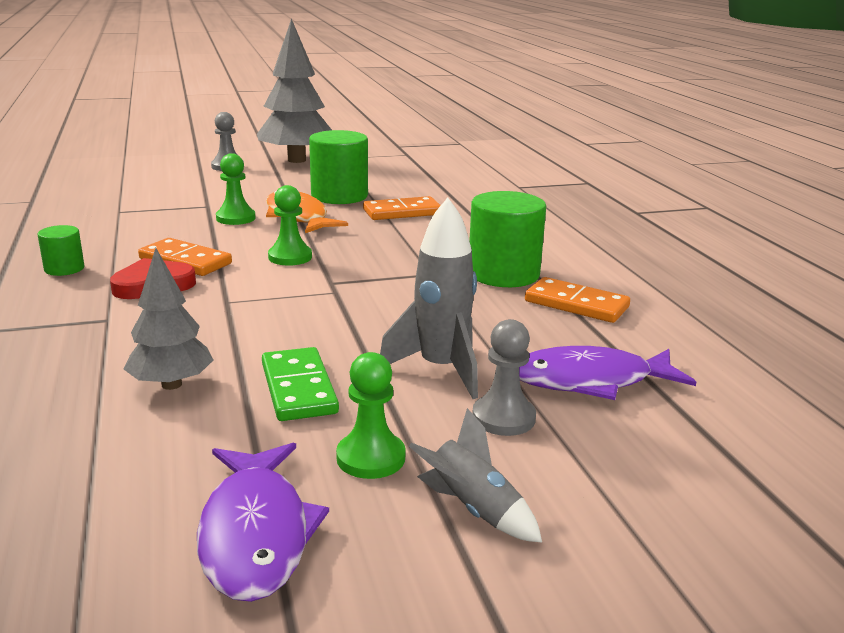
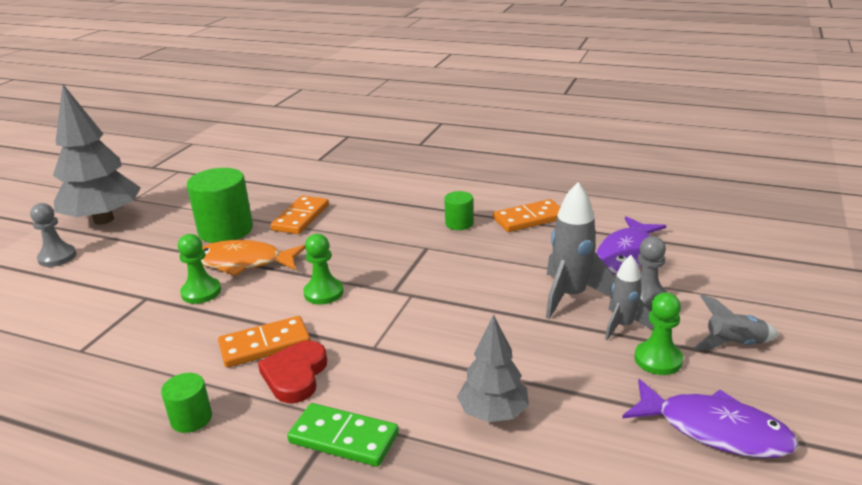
camera: 50 degrees left, 5 degrees up
(298, 388) = (548, 358): green domino -> green domino (343, 438)
(418, 417) = (623, 326): none -> grey rocket
(503, 274) = (459, 223): green cylinder -> green cylinder, size x0.52

